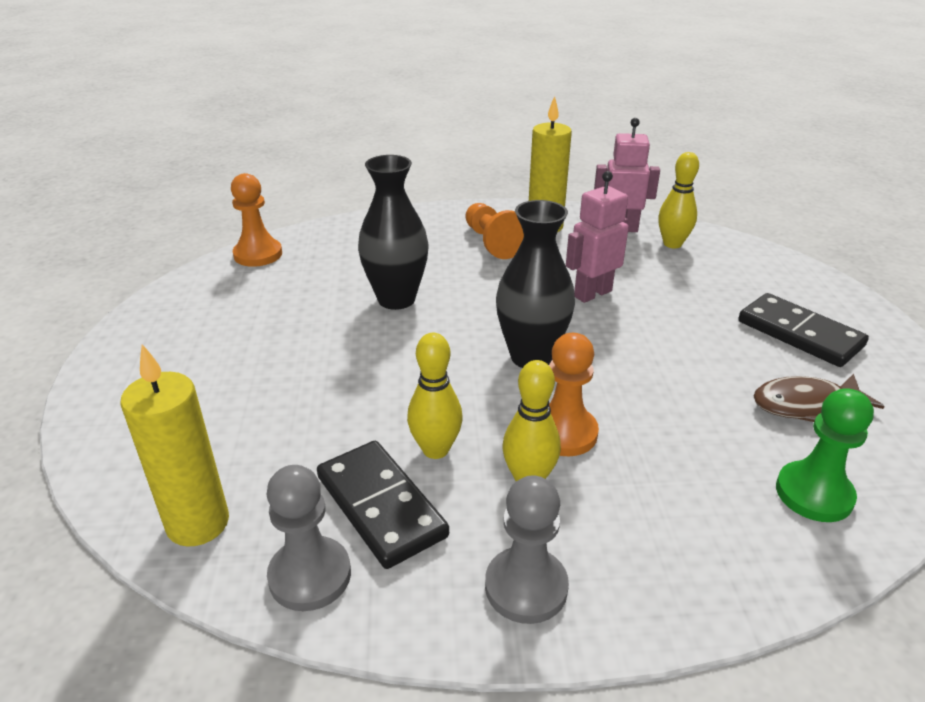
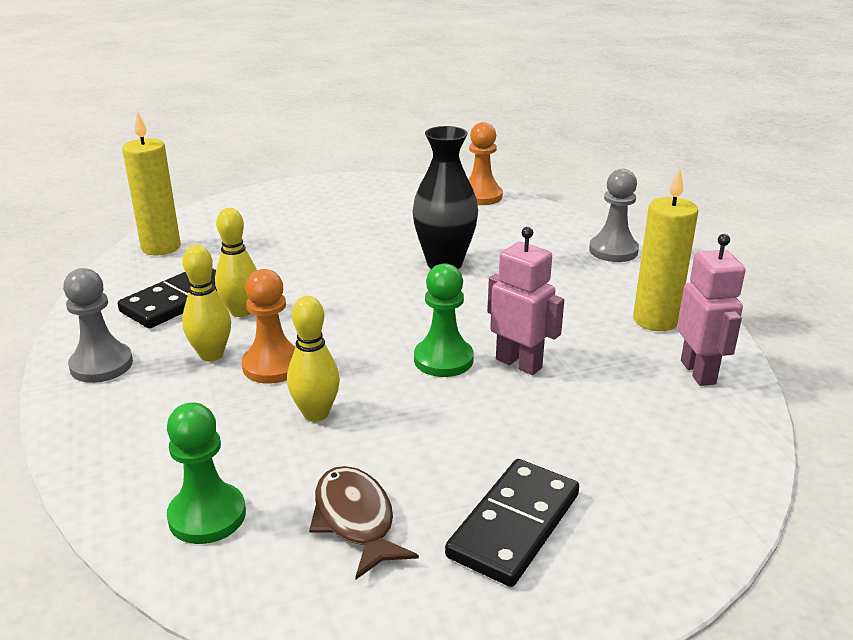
camera: 75 degrees right, 5 degrees down
(310, 575) = (117, 289): grey pawn -> grey pawn (613, 251)
(492, 243) = (588, 294): orange pawn -> none
(531, 357) = (381, 339): black vase -> none
(577, 328) = (443, 360): none -> green pawn
(672, 244) = (689, 415): yellow bowling pin -> yellow bowling pin (316, 414)

